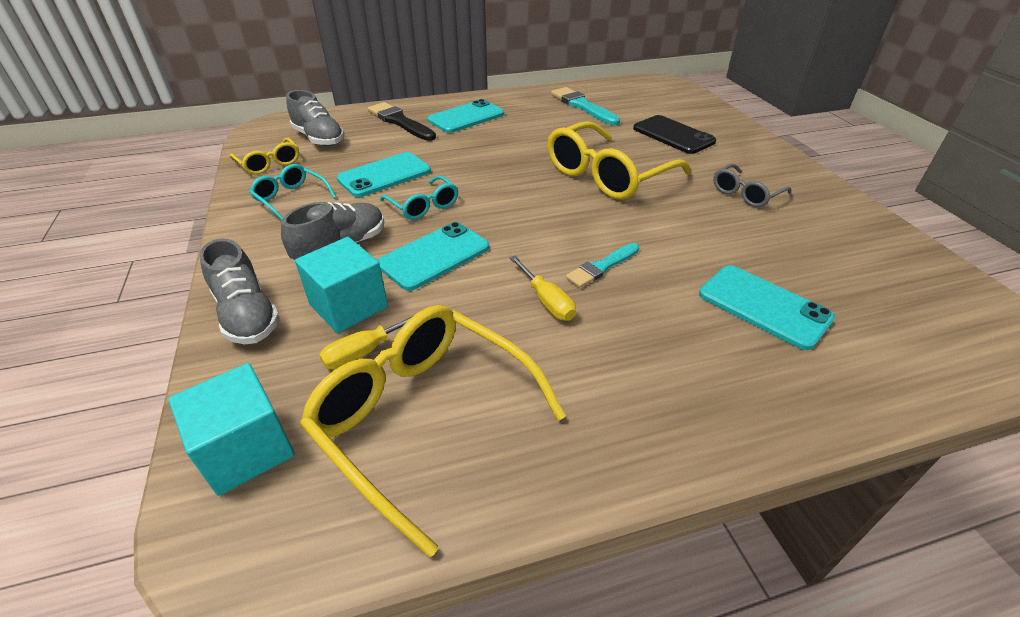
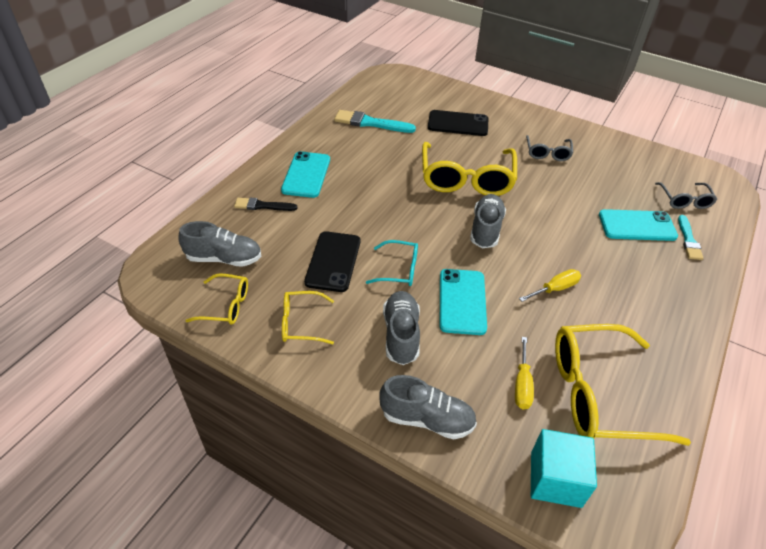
camera: 45 degrees left, 5 degrees up
(291, 199) = (302, 323): turquoise glasses -> yellow glasses
(348, 306) = (470, 367): turquoise cube -> none
(384, 175) = (333, 261): turquoise phone -> black phone
(400, 122) = (262, 206): black brush -> black brush, size x0.65
(546, 301) = (555, 289): yellow screwdriver -> yellow screwdriver turned 45 degrees counterclockwise
(558, 218) = (486, 229): none -> grey shoe
(601, 267) = (549, 249): turquoise brush -> turquoise brush (688, 240)
(896, 320) = (684, 200): none -> grey glasses

